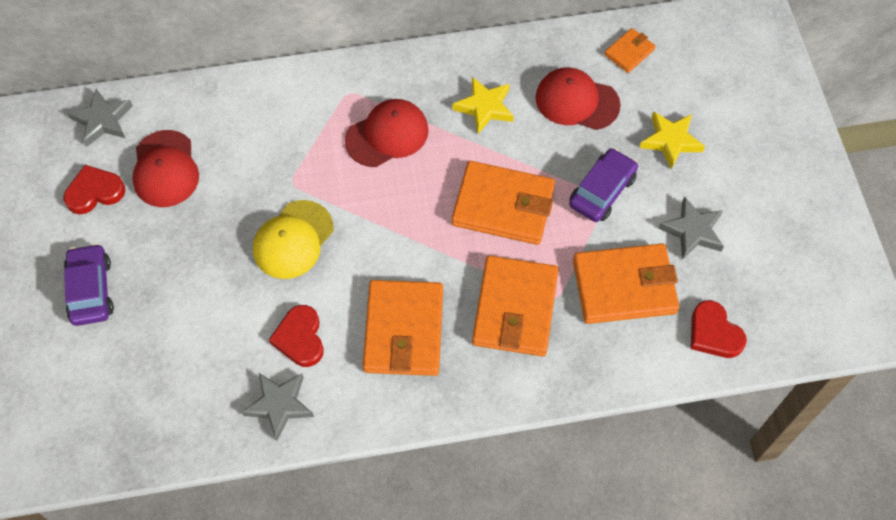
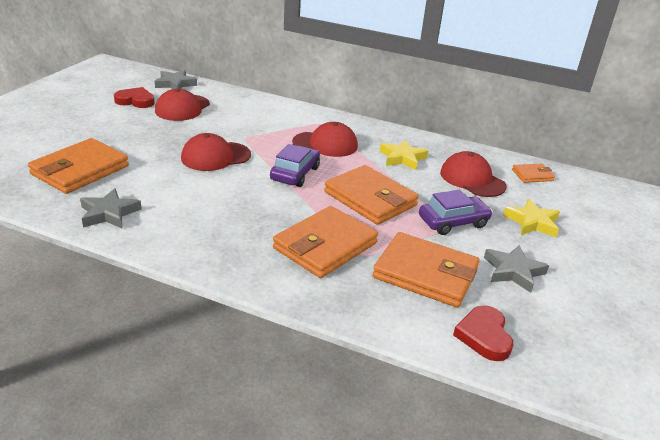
camera: 30 degrees right, 30 degrees down
(91, 290) = (80, 127): purple car -> purple car (295, 174)
(293, 240) = (215, 156): yellow cap -> red cap
(300, 338) = (163, 193): red heart -> none
(404, 330) = (233, 220): orange wallet -> orange wallet (80, 170)

